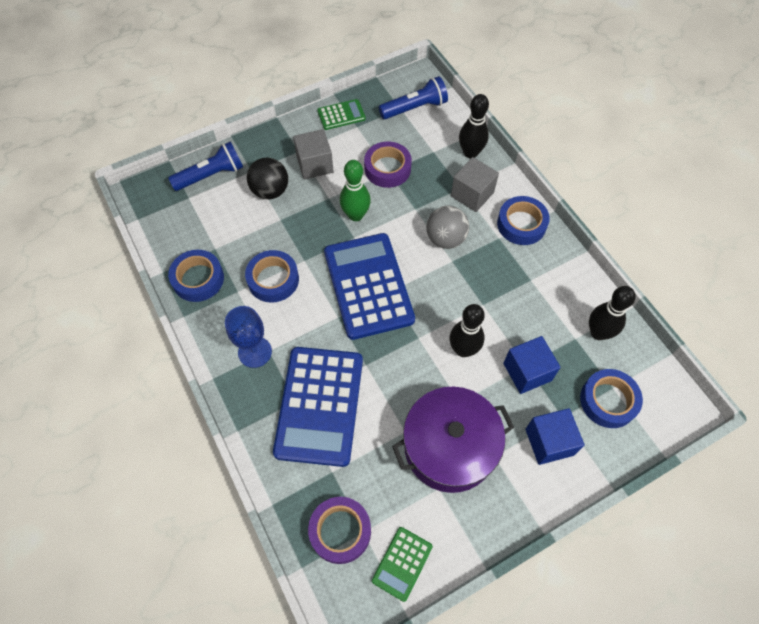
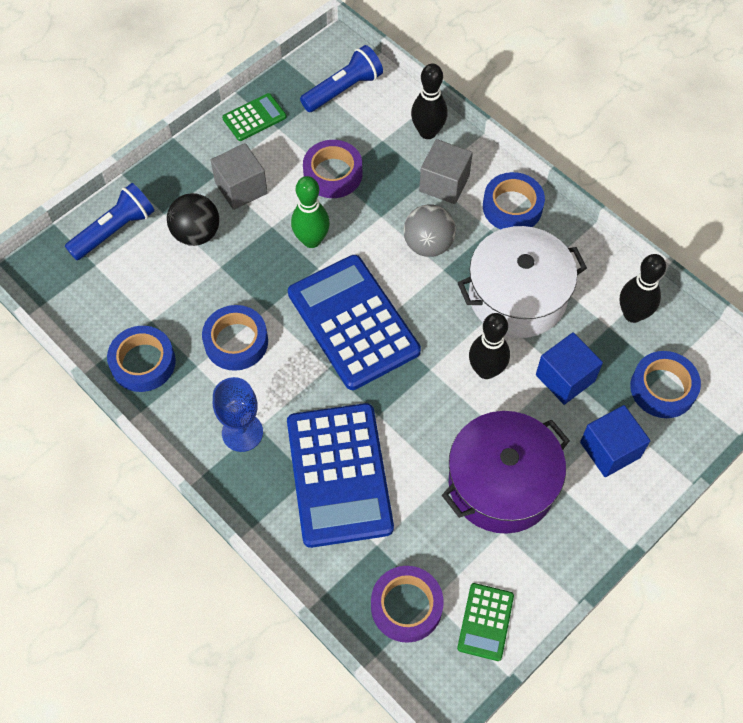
camera: 15 degrees left, 0 degrees up
(506, 295) = (517, 296): none -> white pot

